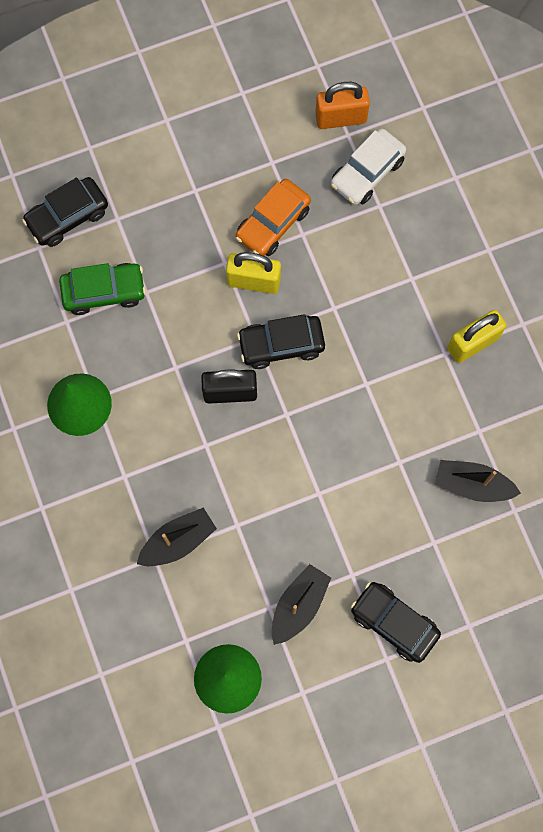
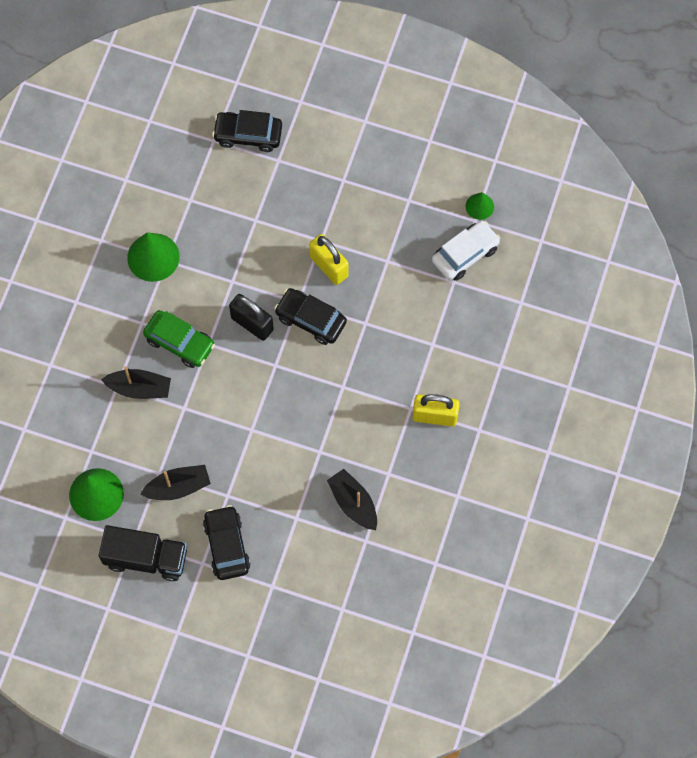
camera: 40 degrees right, 5 degrees down
(104, 292) = (229, 199): green car -> green car (180, 342)
(273, 223) = (374, 239): orange car -> none
(329, 699) = (146, 558): none -> black truck
(341, 118) = (479, 206): orange padlock -> green cone
(367, 172) = (465, 254): white car -> white car turned 150 degrees clockwise

